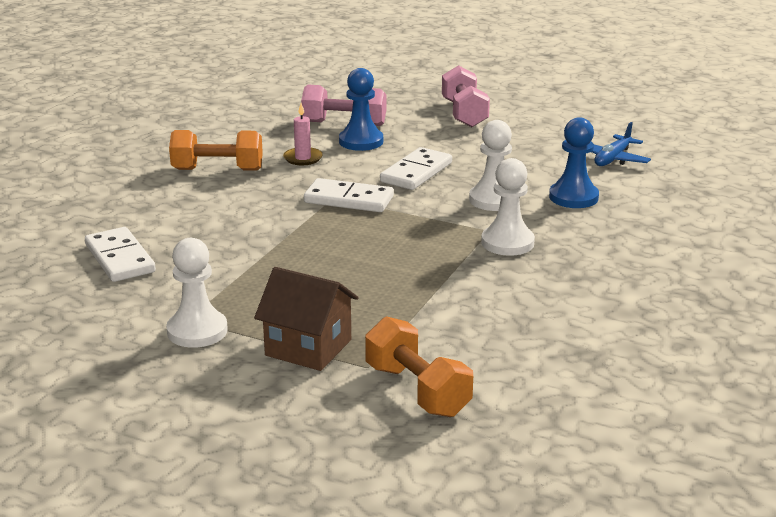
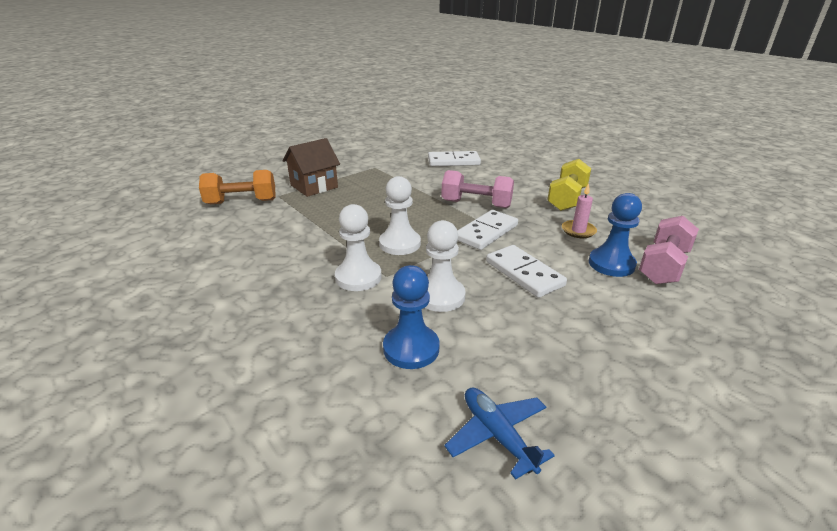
camera: 115 degrees right, 5 degrees up
(197, 331) = (361, 167): white pawn -> white pawn (400, 244)
(217, 170) = (567, 198): orange dumbbell -> yellow dumbbell
(464, 114) = (696, 354): pink dumbbell -> pink dumbbell (476, 204)

